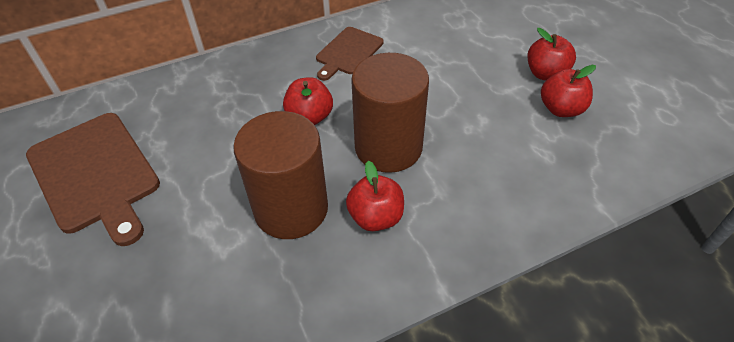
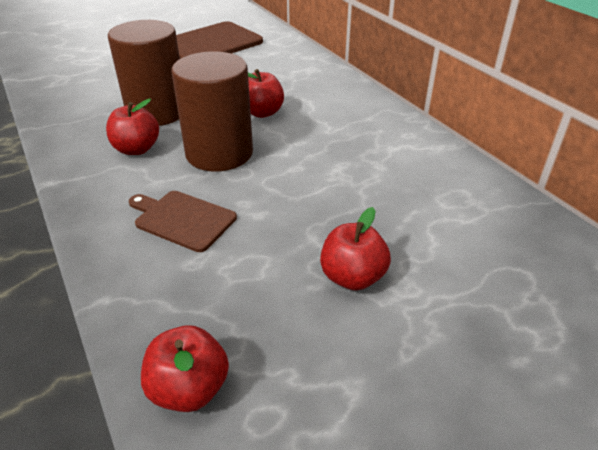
camera: 85 degrees right, 10 degrees down
(348, 52) = (362, 126): brown cutting board -> brown cutting board (182, 219)
(561, 109) = (277, 285): red apple -> red apple (189, 389)

